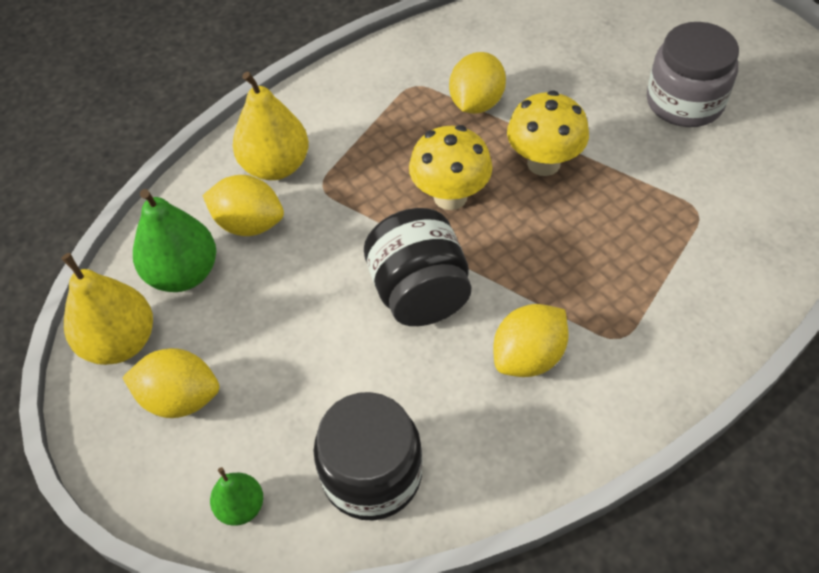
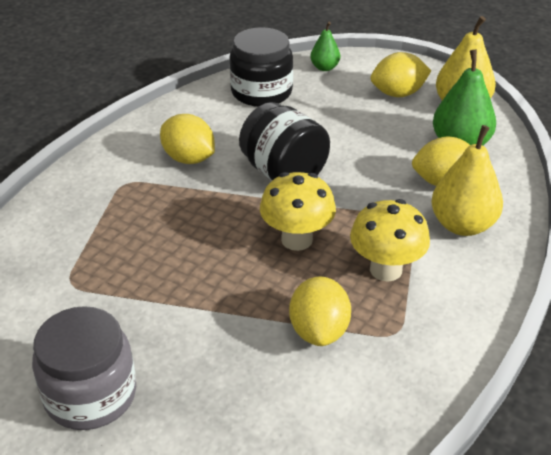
camera: 155 degrees right, 15 degrees down
(528, 357) = (189, 158): yellow lemon -> yellow lemon turned 75 degrees counterclockwise
(543, 163) = (225, 288): yellow mushroom -> yellow mushroom (386, 269)

